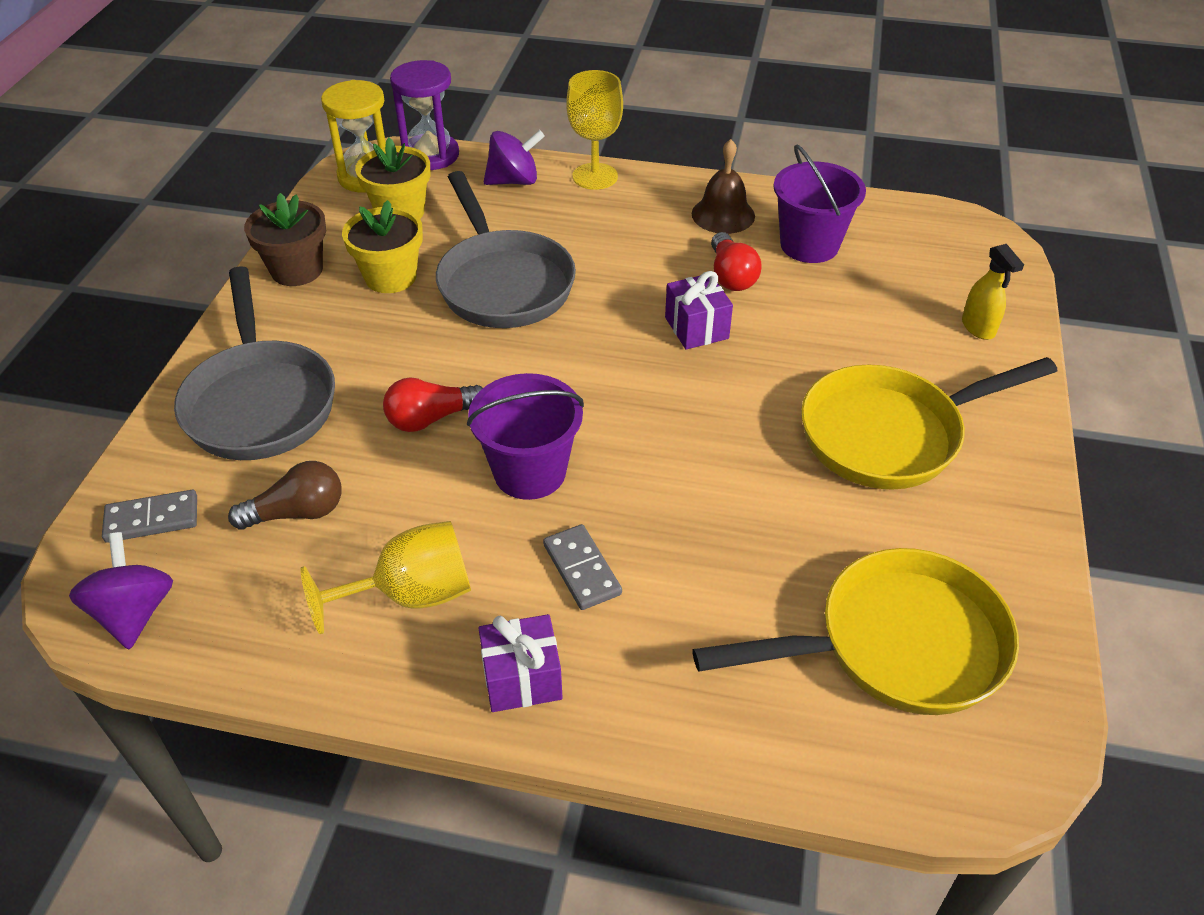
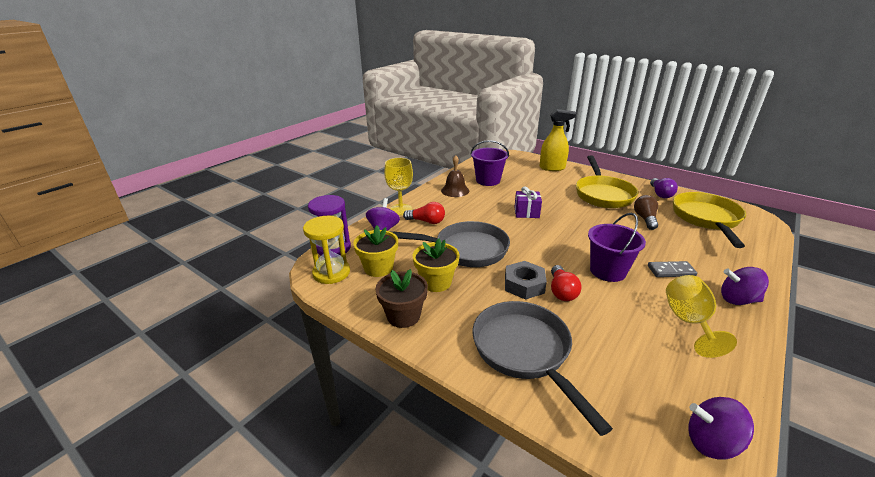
camera: 65 degrees left, 15 degrees down
(152, 519) = (625, 422): grey domino -> none
(260, 401) = (524, 352): grey pan -> grey pan turned 120 degrees counterclockwise
(297, 513) = (626, 352): brown light bulb -> brown light bulb (645, 219)
(429, 371) = (524, 285): none -> grey nut
(522, 678) = (737, 300): purple gift -> purple spinning top
(731, 276) = (497, 198): red light bulb -> red light bulb (426, 221)
(978, 328) = (552, 168): yellow spray bottle -> yellow spray bottle, size x1.67
(989, 547) = (660, 194): none -> purple light bulb

